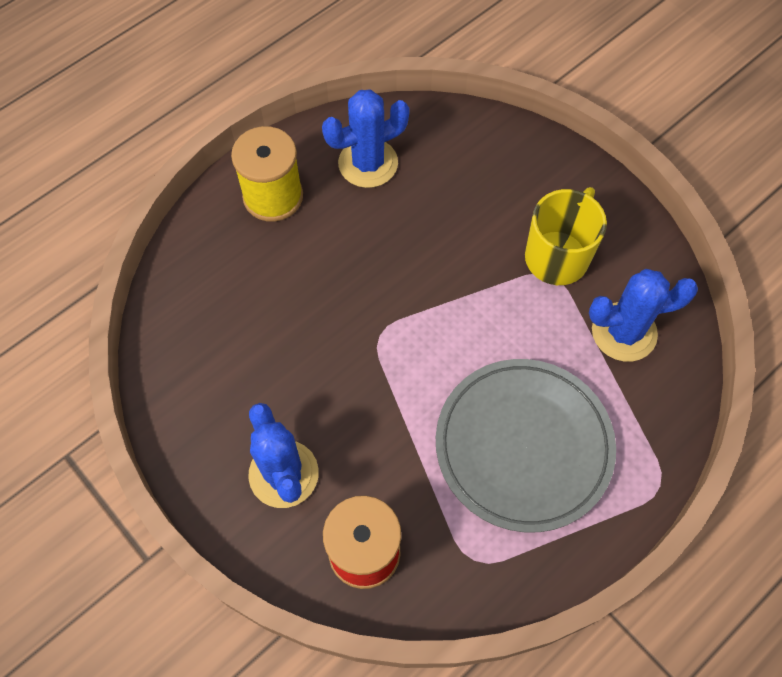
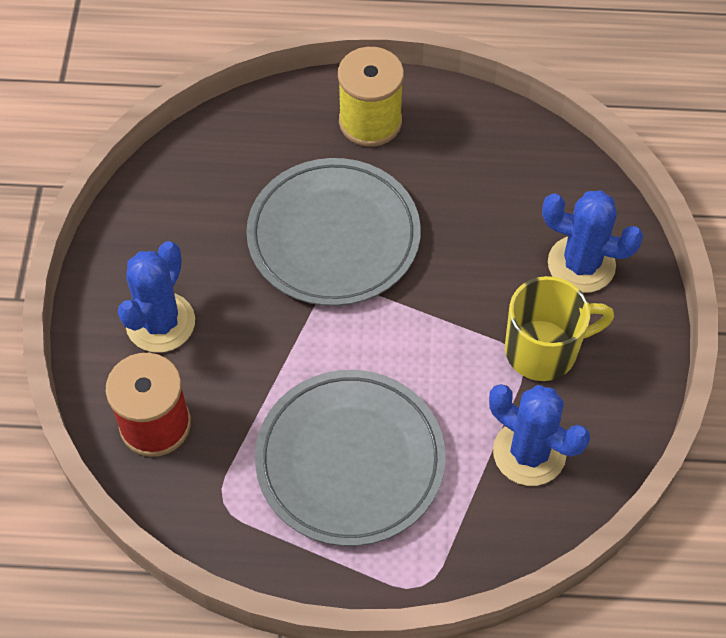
camera: 45 degrees right, 5 degrees down
(338, 299) = (333, 236): none -> grey plate
(368, 163) = (471, 155): blue cactus -> blue cactus (581, 264)

